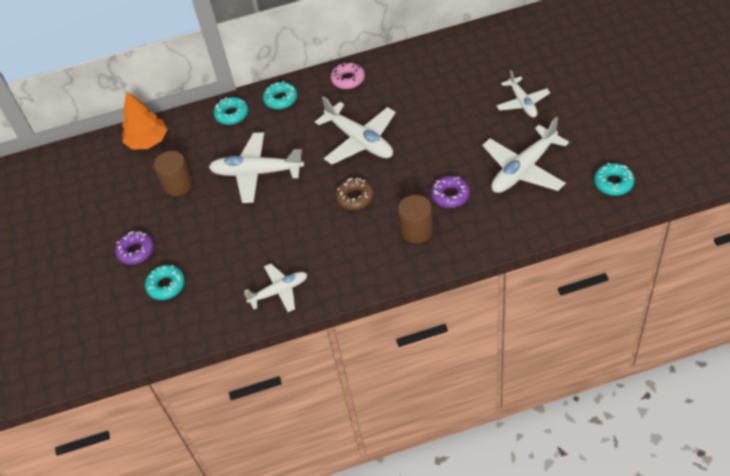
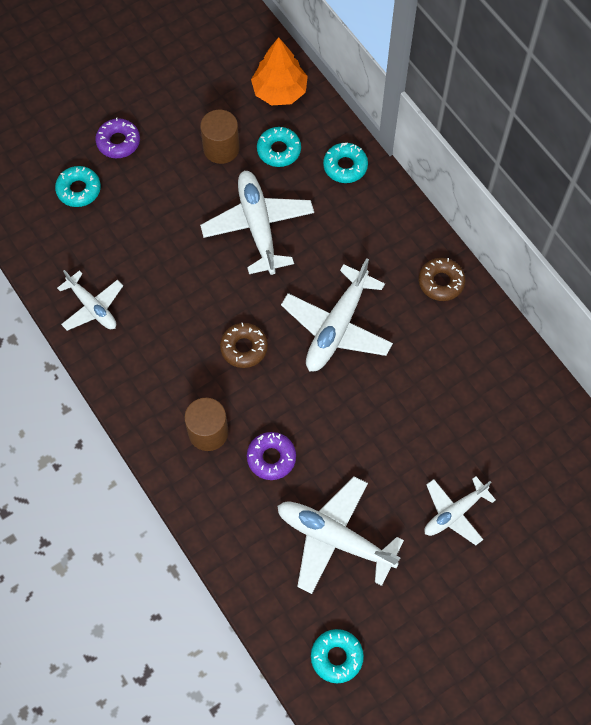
camera: 65 degrees right, 15 degrees up
(281, 99) = (385, 213): turquoise donut -> turquoise donut (279, 150)
(348, 79) = (441, 282): pink donut -> brown donut

